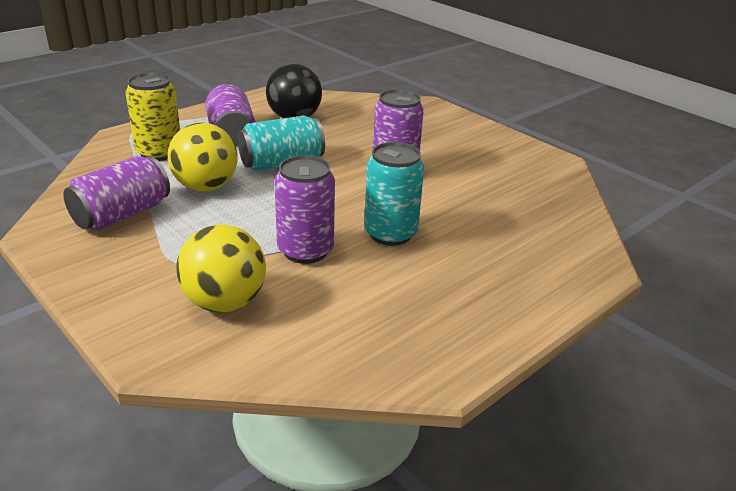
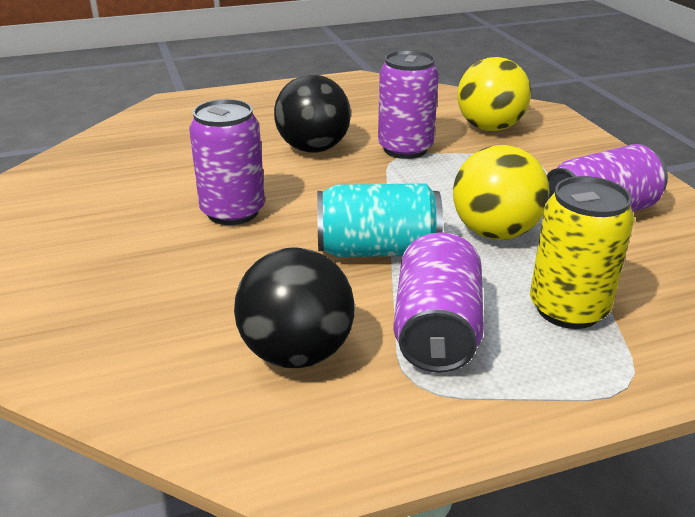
camera: 155 degrees left, 0 degrees up
(390, 233) = (313, 148): turquoise can -> black ball

